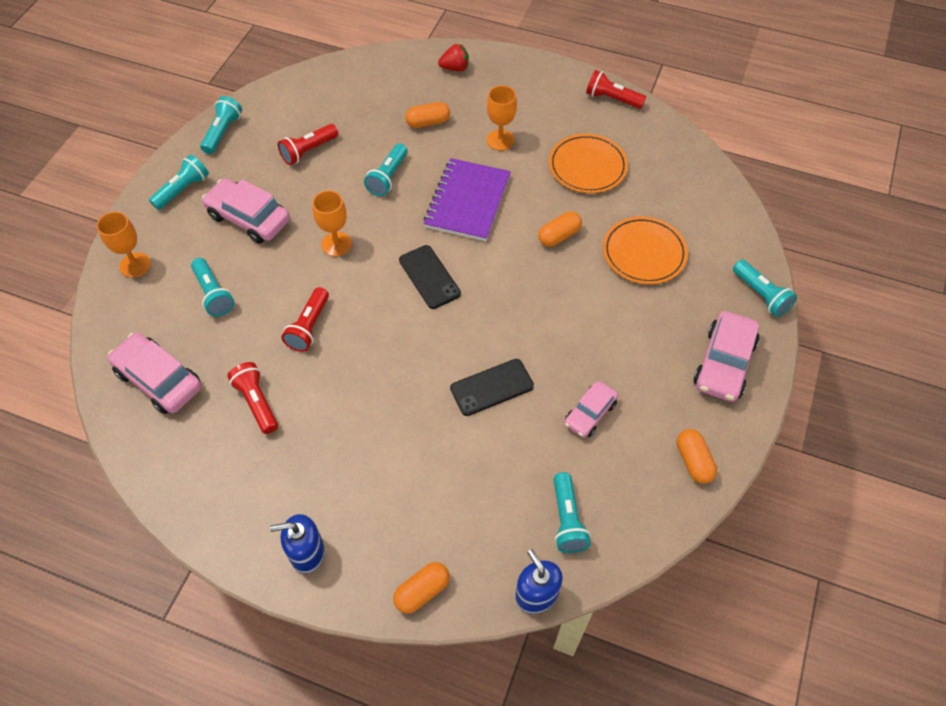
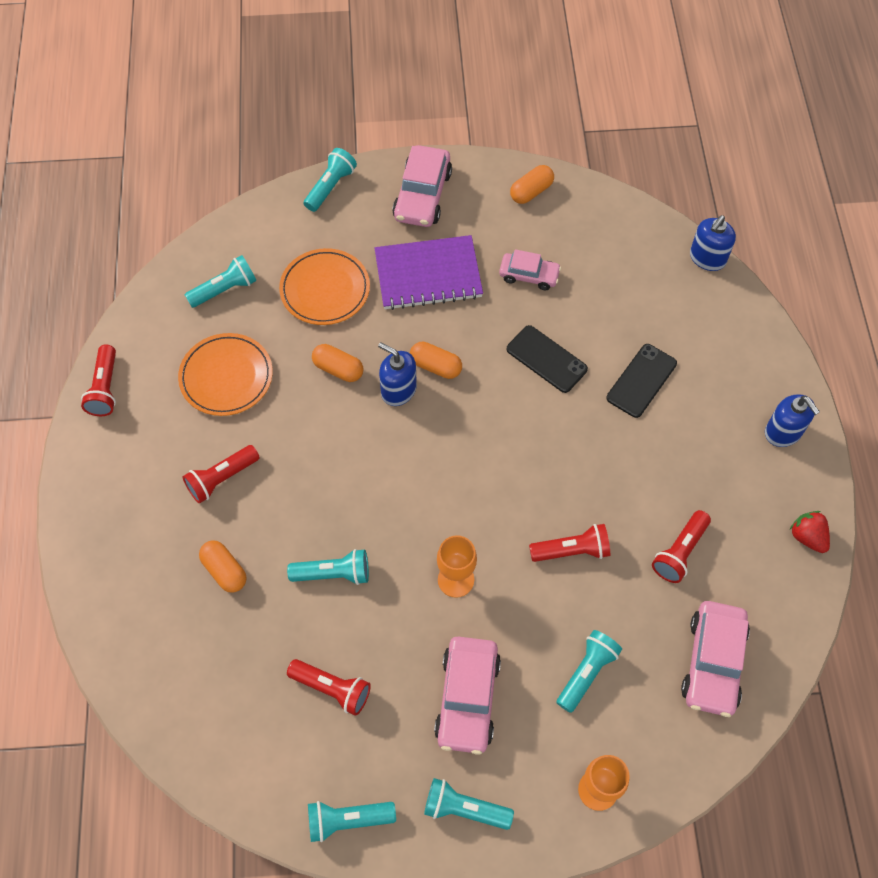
camera: 115 degrees left, 5 degrees up
(422, 591) = (756, 334): orange capsule -> orange capsule (435, 366)
(429, 277) = (451, 466): black phone -> black phone (641, 381)
(455, 68) = (113, 583): red strawberry -> red strawberry (807, 537)
(467, 202) = (331, 473): purple notebook -> purple notebook (428, 275)
(500, 140) = (222, 478): orange goblet -> red flashlight
(518, 268) = (398, 390): none -> blue soap dispenser
(567, 519) = (635, 259): turquoise flashlight -> turquoise flashlight (224, 289)
(724, 363) = (422, 195): pink car -> pink car turned 105 degrees clockwise

